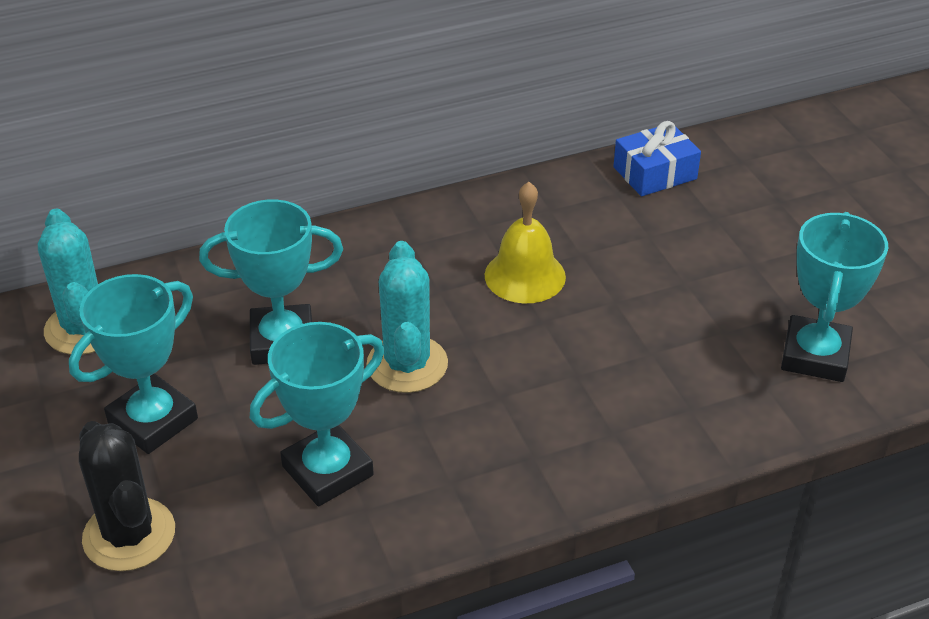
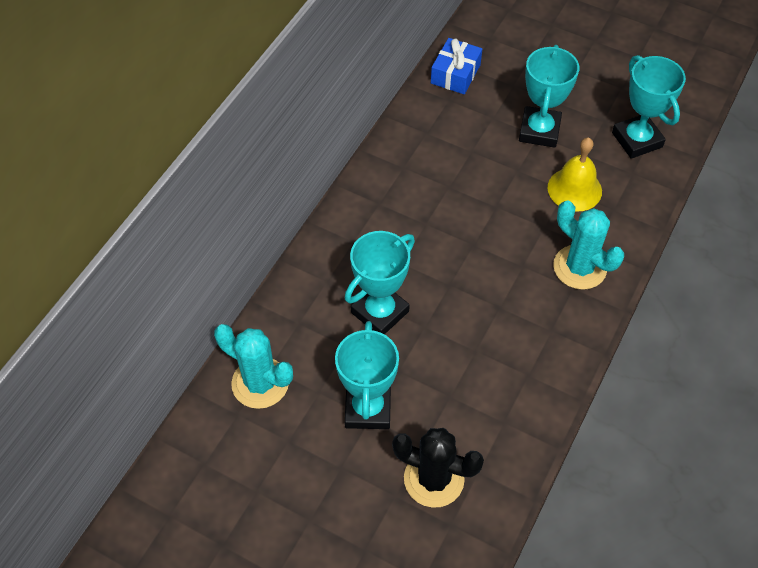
camera: 40 degrees left, 15 degrees up
(327, 471) = (488, 368): turquoise trophy -> turquoise trophy (539, 131)
(407, 364) = (459, 279): turquoise cactus -> turquoise cactus (579, 267)
(525, 275) = (458, 184): yellow bell -> yellow bell (574, 189)

